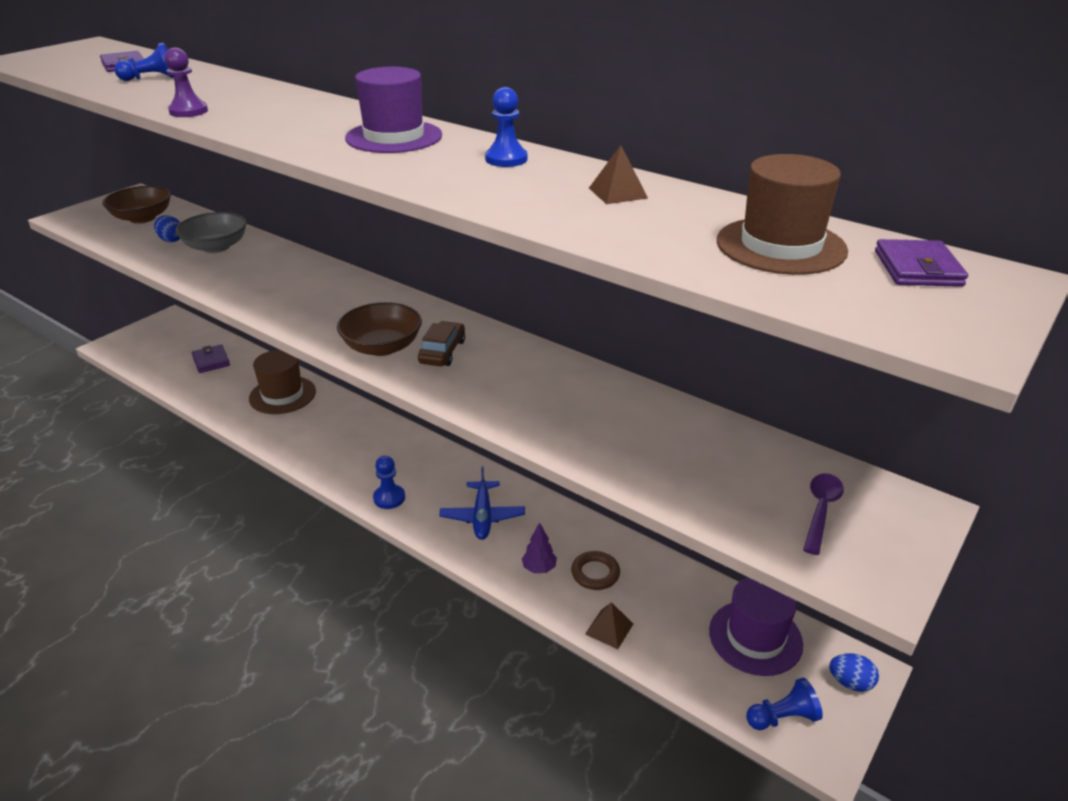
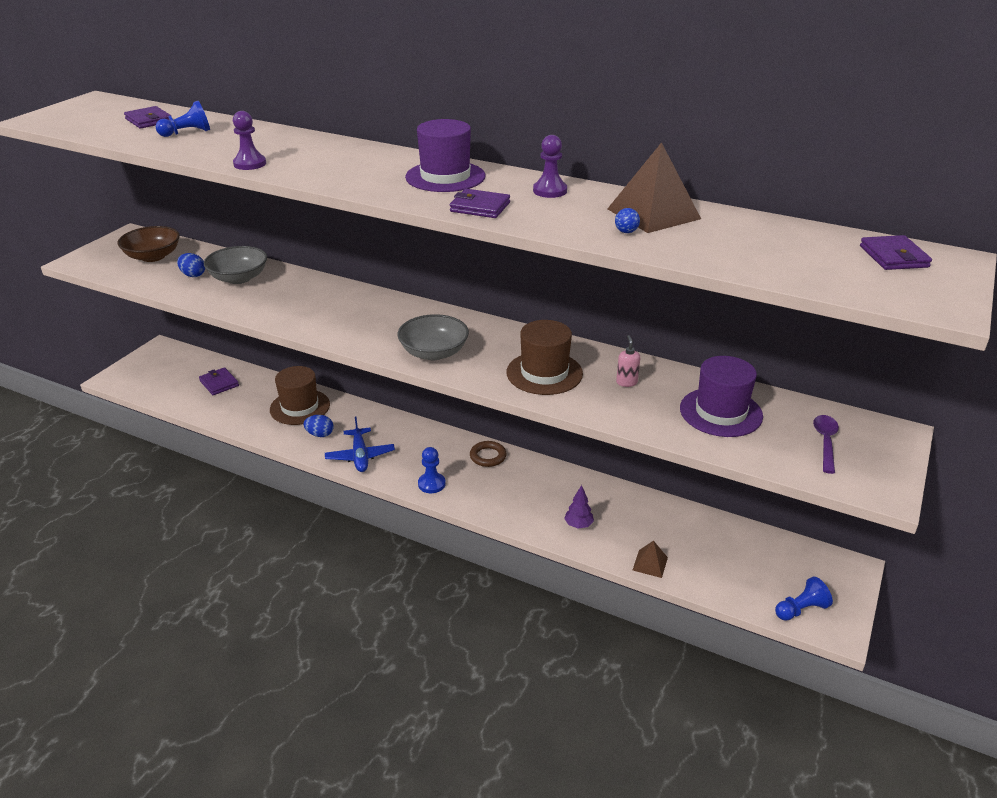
camera: 10 degrees left, 0 degrees up
(382, 347) = (434, 352): brown bowl -> grey bowl
(409, 172) = (480, 207): none -> purple wallet
(442, 352) = (486, 352): brown car -> none
(482, 516) = (517, 490): blue plane -> blue plane (360, 456)
(506, 159) = (550, 191): blue pawn -> purple pawn
(569, 211) = (626, 232): none -> blue ball
(592, 405) = (626, 382): none -> pink soap dispenser
(595, 573) = (625, 523): brown ring -> brown ring (488, 456)
(617, 193) = (653, 214): brown pyramid -> brown pyramid, size x1.91
(755, 637) = (764, 555): purple hat -> purple hat (720, 412)
(781, 246) = (793, 247): brown hat -> brown hat (544, 373)
(850, 683) = (843, 578): blue egg -> blue egg (320, 434)

